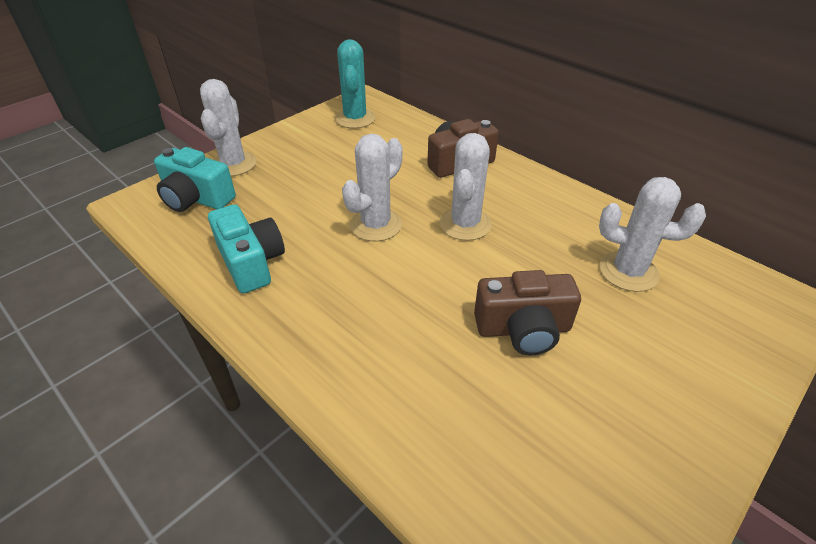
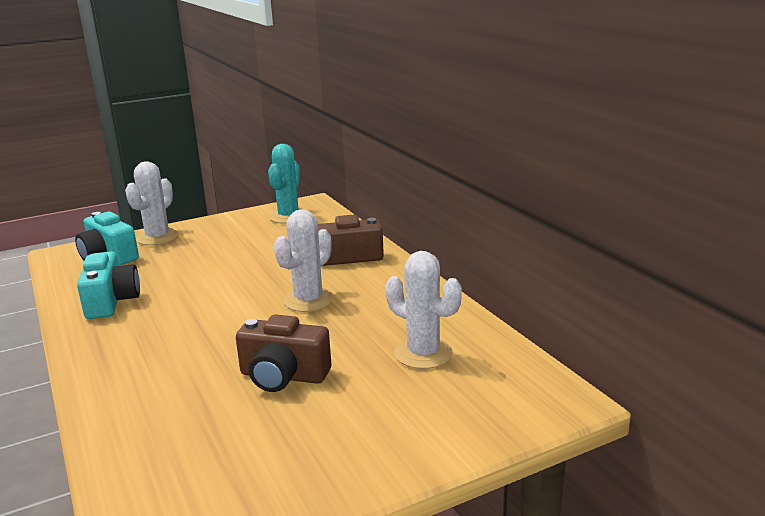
camera: 20 degrees right, 20 degrees down
(376, 225) = (231, 291): white cactus -> none

